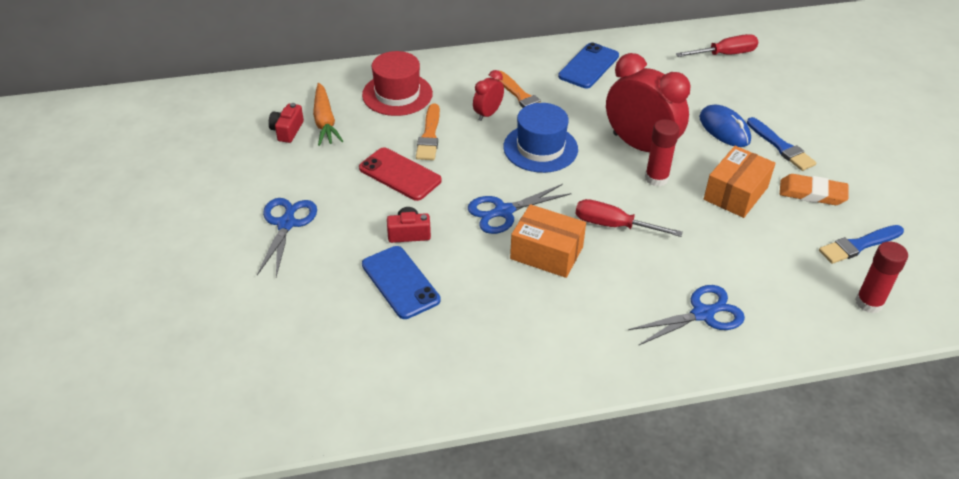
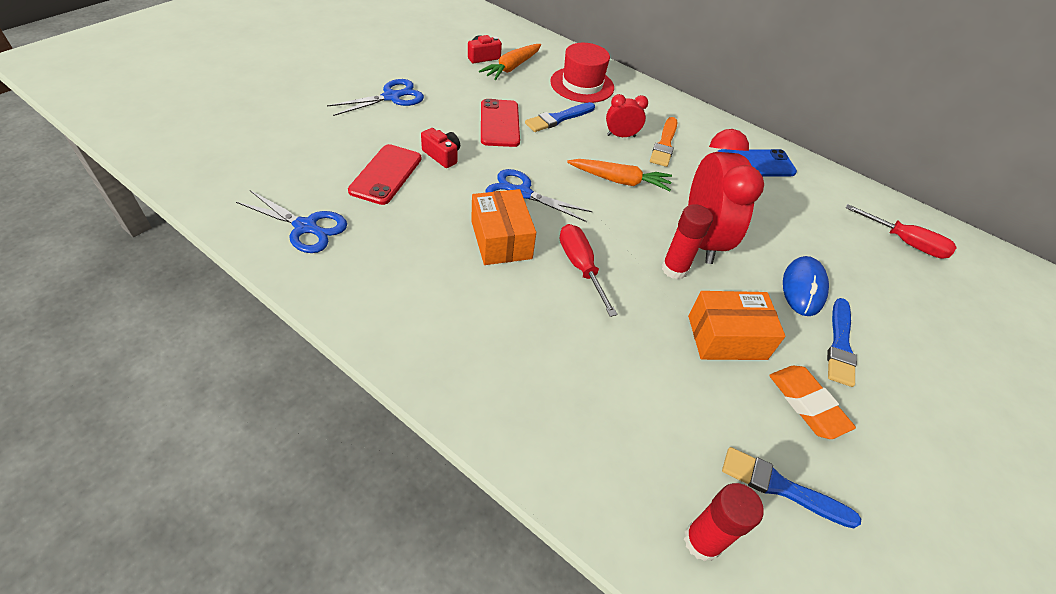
camera: 45 degrees right, 5 degrees up
(400, 282) = (386, 174): blue phone -> red phone
(429, 136) = (558, 118): orange brush -> blue brush
(540, 148) = (619, 181): blue hat -> orange carrot
(703, 314) = (534, 386): blue scissors -> blue scissors (306, 227)

